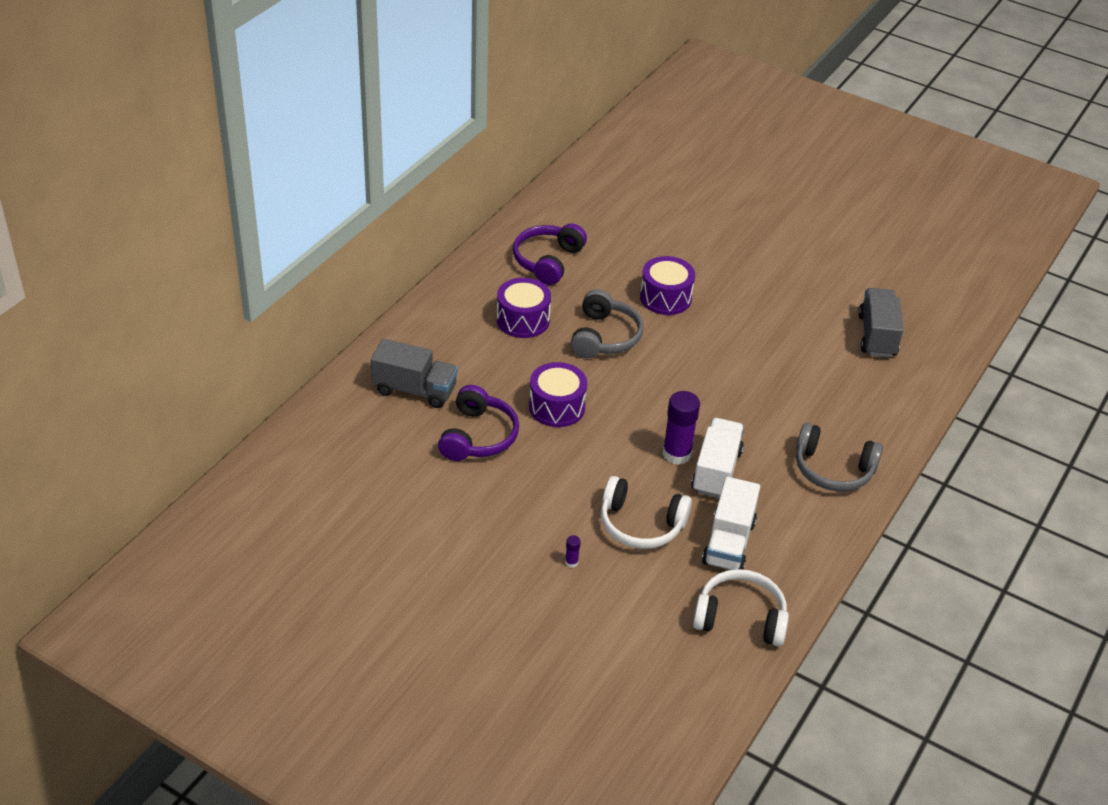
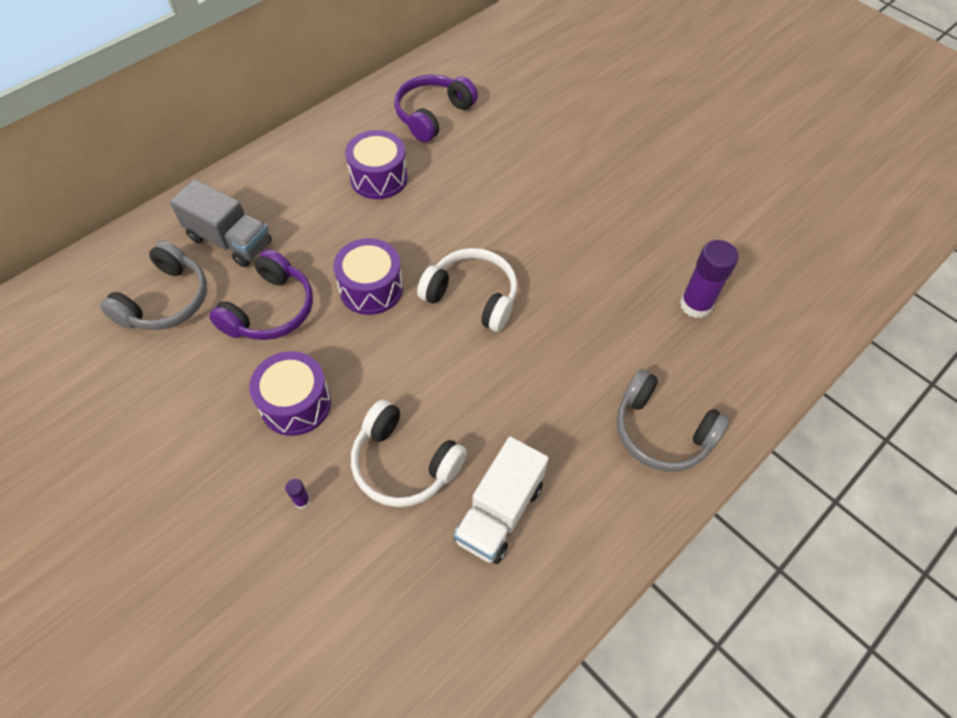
camera: 15 degrees right, 15 degrees up
(604, 337) = (457, 211): grey headphones -> grey headphones (166, 300)
(665, 298) = (541, 176): purple drum -> purple drum (295, 403)
(676, 454) = (482, 374): purple glue stick -> purple glue stick (695, 305)
(716, 471) = (519, 407): white truck -> none
(740, 617) = (475, 631): white headphones -> white headphones (472, 296)
(877, 336) = (766, 261): grey truck -> none

